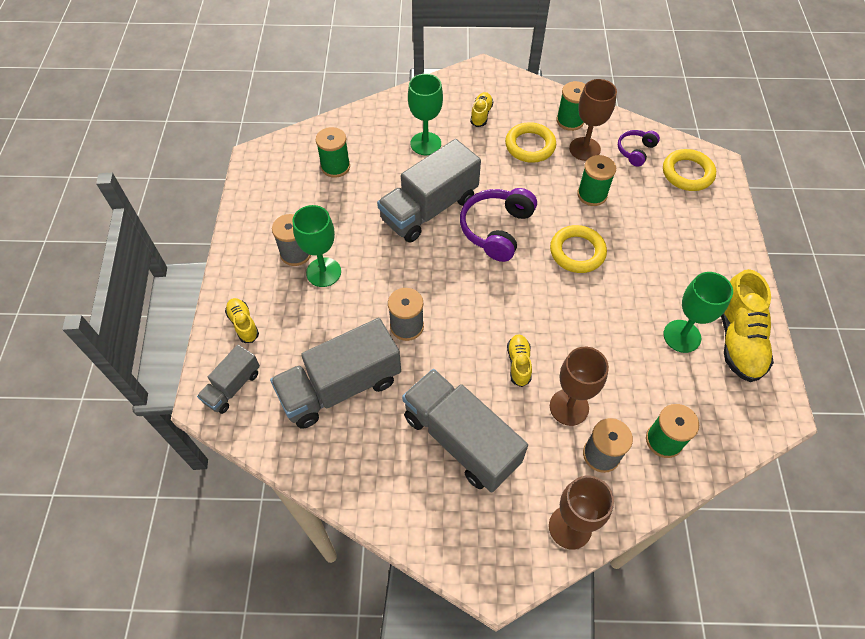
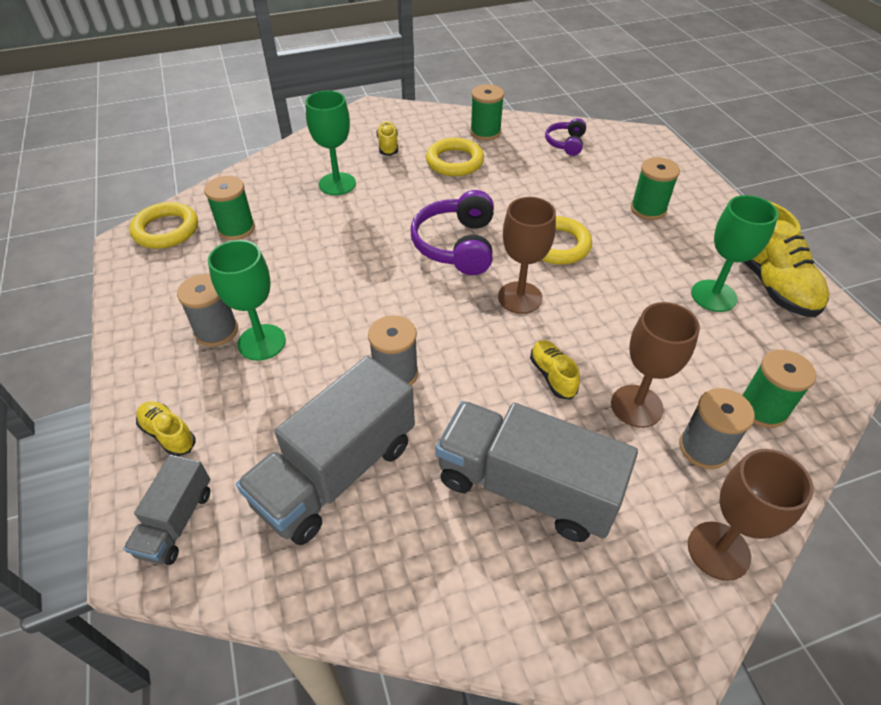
camera: 20 degrees left, 10 degrees down
(429, 209) = (369, 244): grey truck -> none
(584, 149) = (513, 152): brown goblet -> brown goblet (520, 297)
(592, 194) = (543, 190): green spool -> green spool (648, 209)
(687, 173) = (627, 151): yellow ring -> yellow ring (166, 230)

